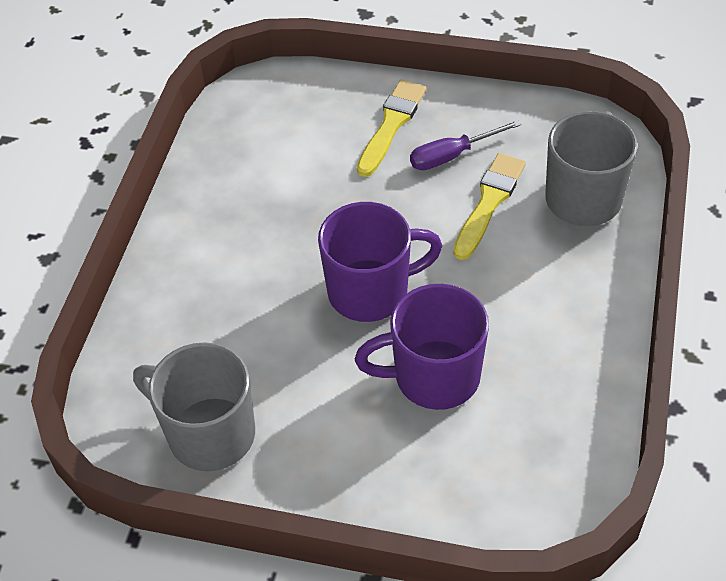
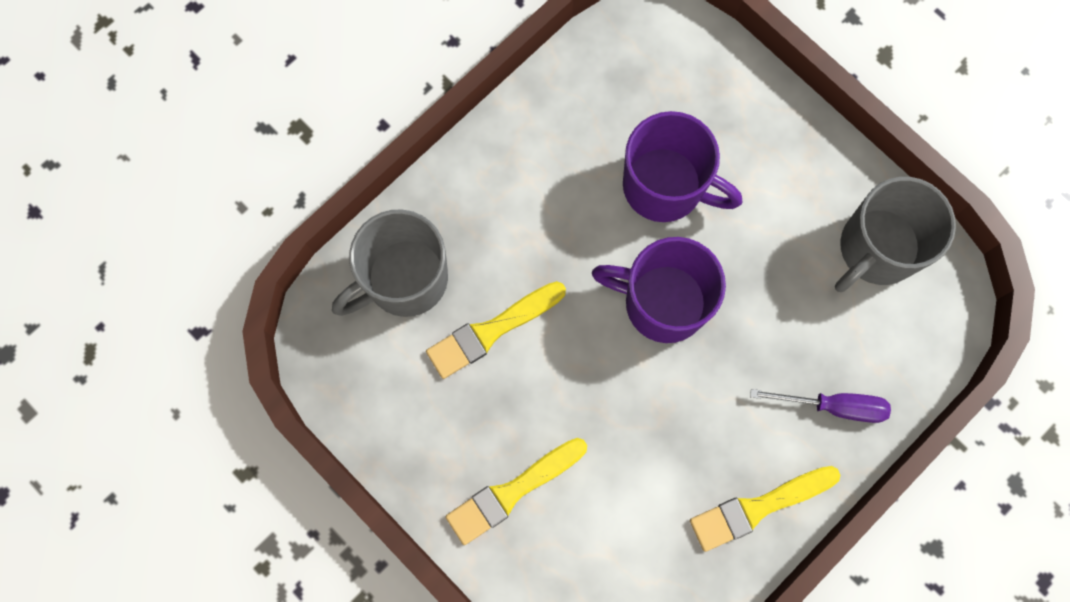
camera: 150 degrees left, 25 degrees up
(203, 205) = (758, 507): none -> yellow brush
(209, 433) = (876, 249): grey mug -> grey mug turned 75 degrees clockwise
(452, 156) = (483, 410): purple screwdriver -> purple screwdriver (833, 406)

